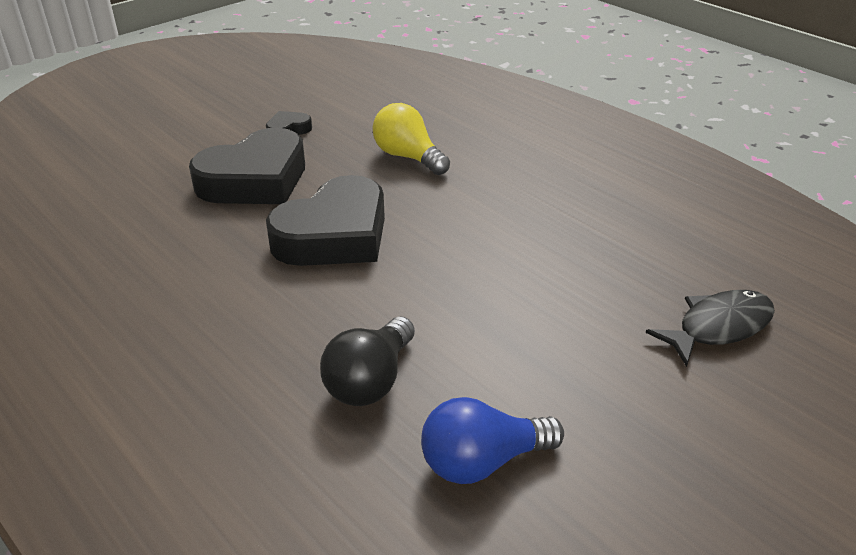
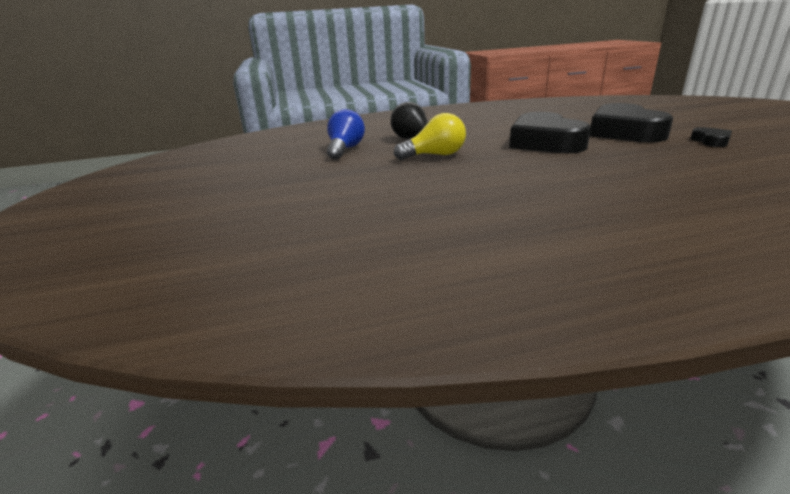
camera: 120 degrees right, 10 degrees down
(408, 157) = (658, 167): yellow light bulb -> yellow light bulb (435, 155)
(718, 327) = (346, 215): black fish -> none

